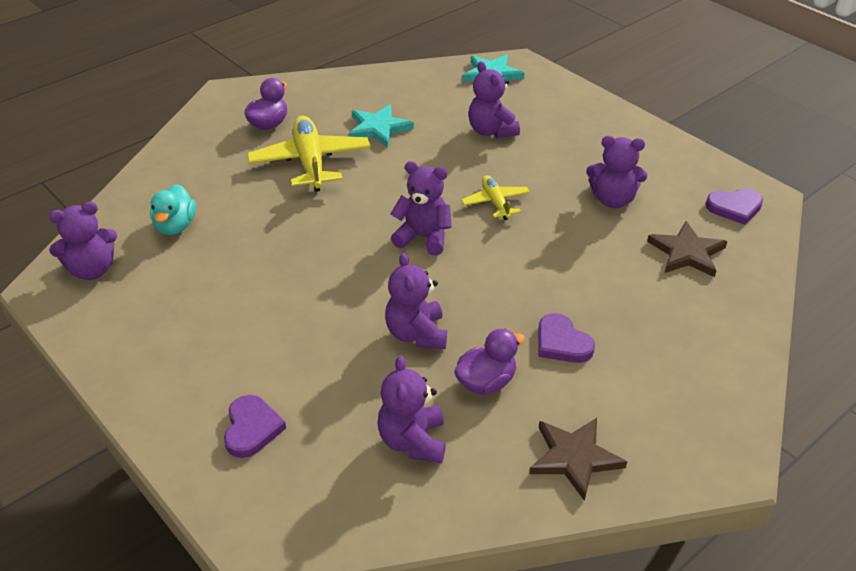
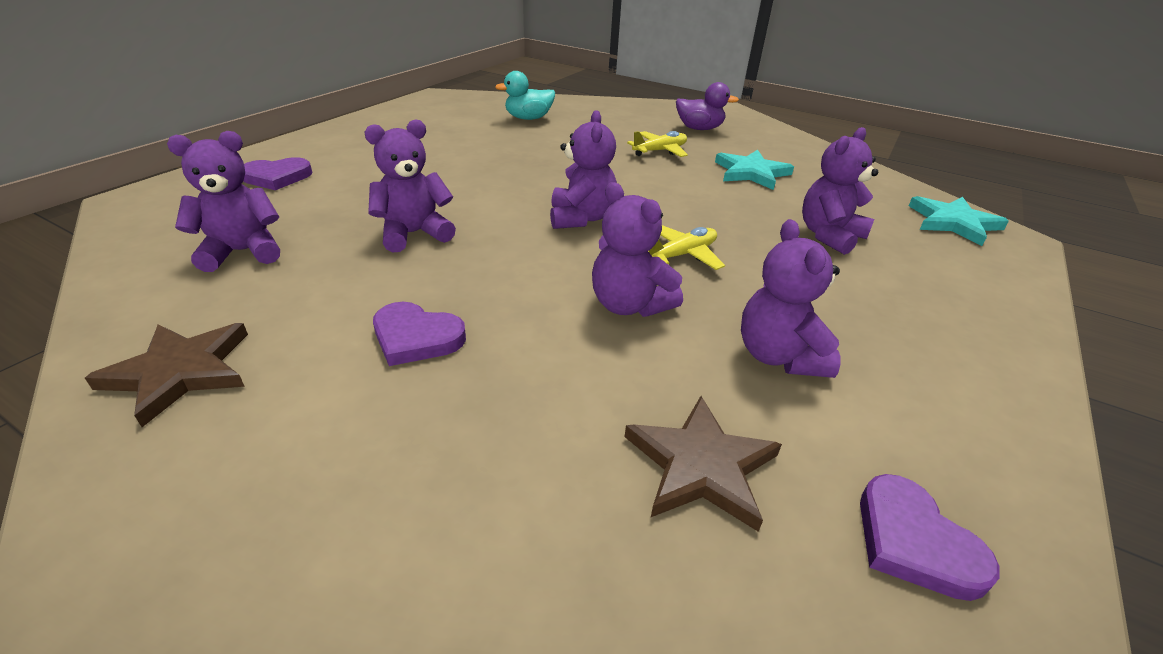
camera: 70 degrees right, 5 degrees down
(92, 270) = (462, 104): purple teddy bear -> purple teddy bear (629, 305)
(310, 162) = (660, 151): yellow plane -> yellow plane, size x0.55
(486, 382) = (334, 286): purple duck -> none
(562, 343) = (416, 337): purple heart -> purple heart turned 105 degrees counterclockwise

